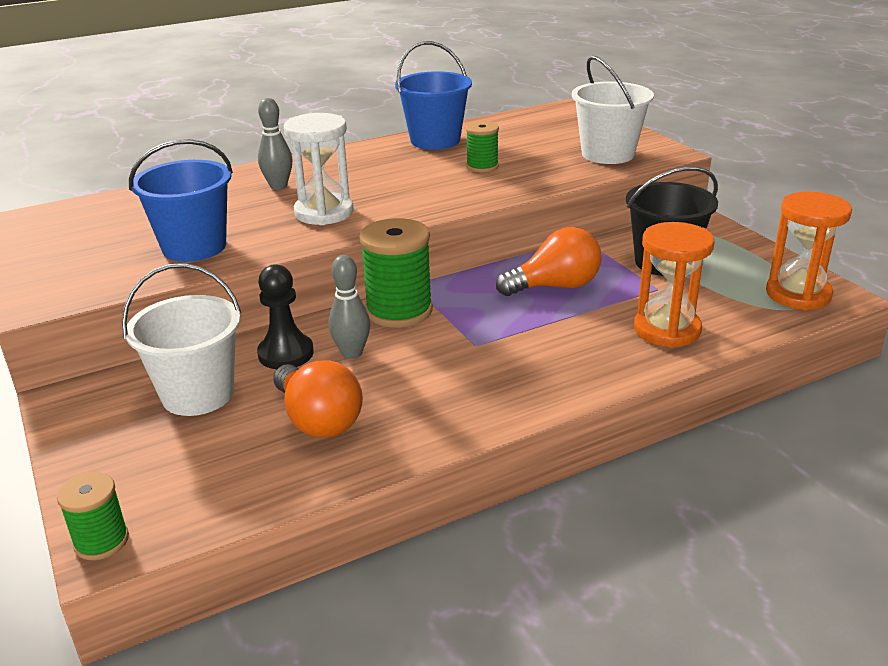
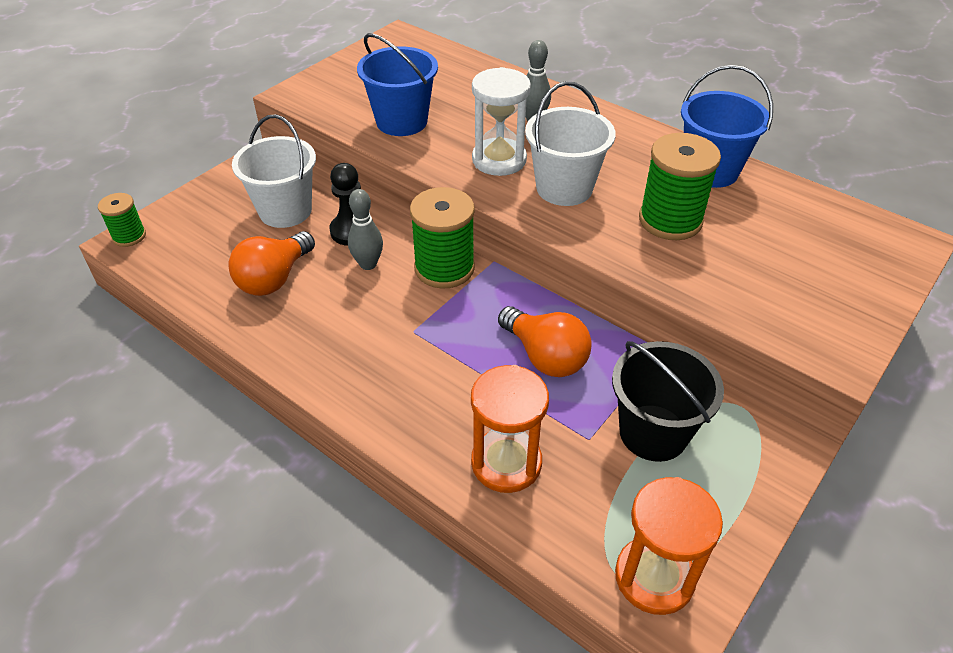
camera: 65 degrees right, 15 degrees up
(482, 166) = (670, 220): green spool -> green spool, size x1.77
(608, 154) = (786, 305): white bucket -> white bucket (564, 188)

